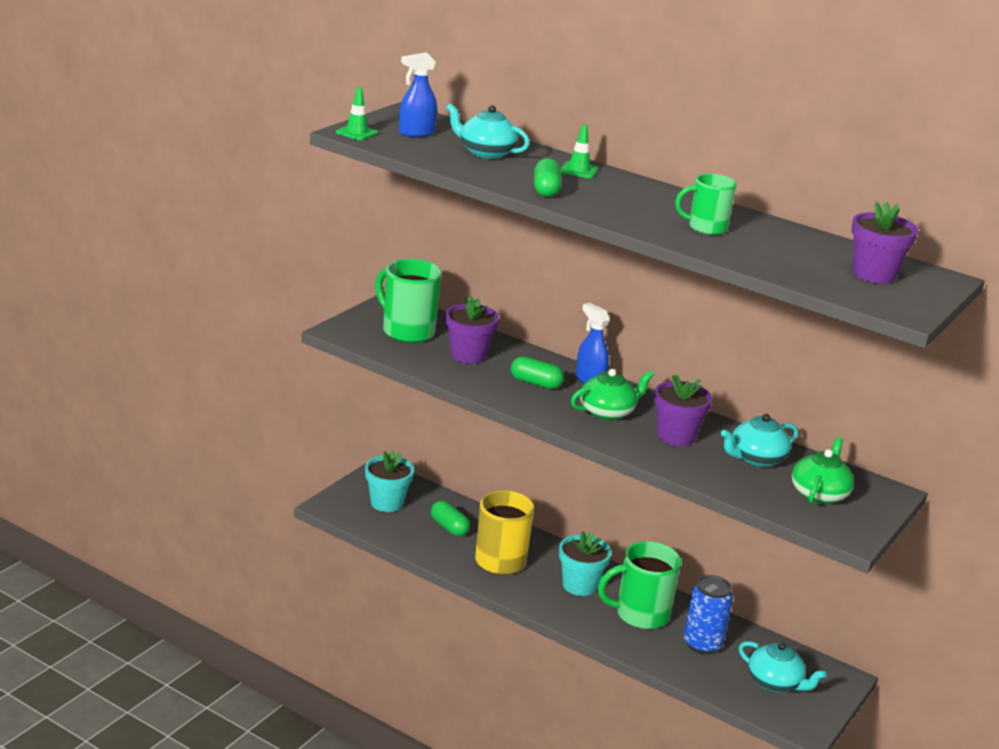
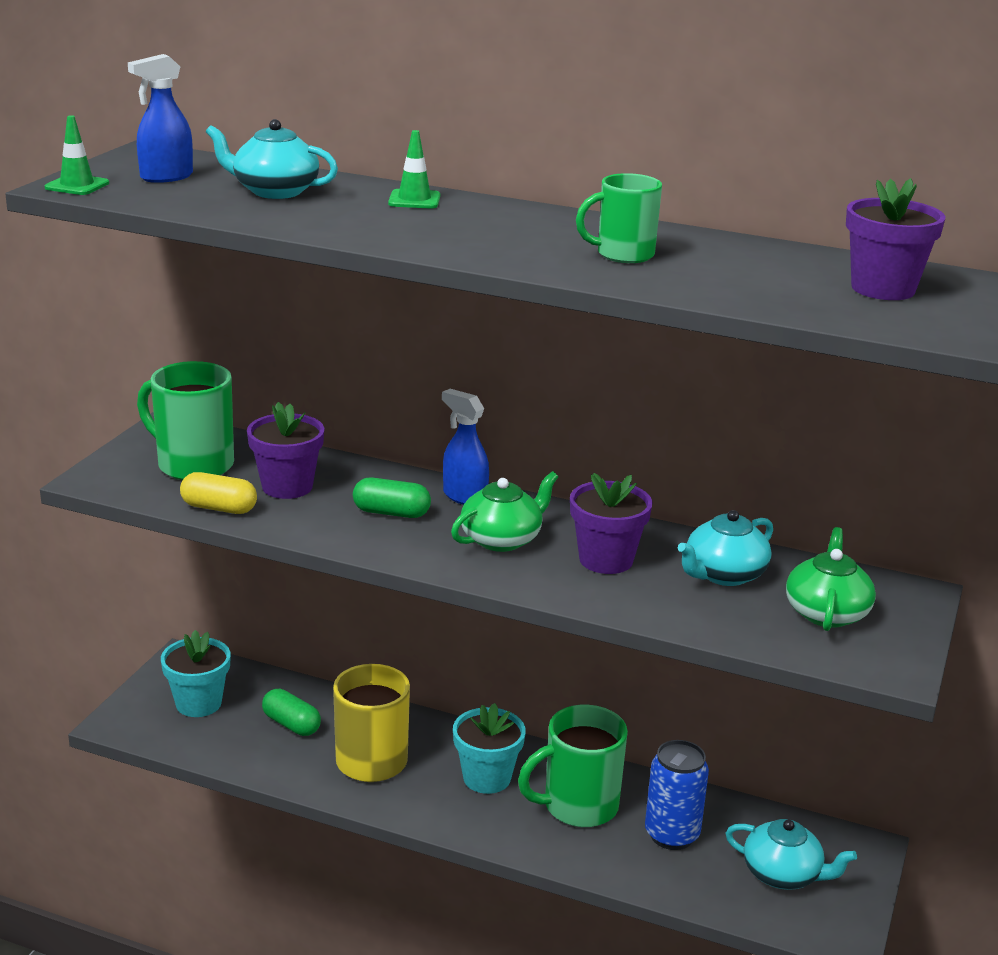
camera: 10 degrees left, 0 degrees up
(419, 362) = (219, 508): none -> yellow capsule
(546, 190) = (376, 230): green capsule -> none

